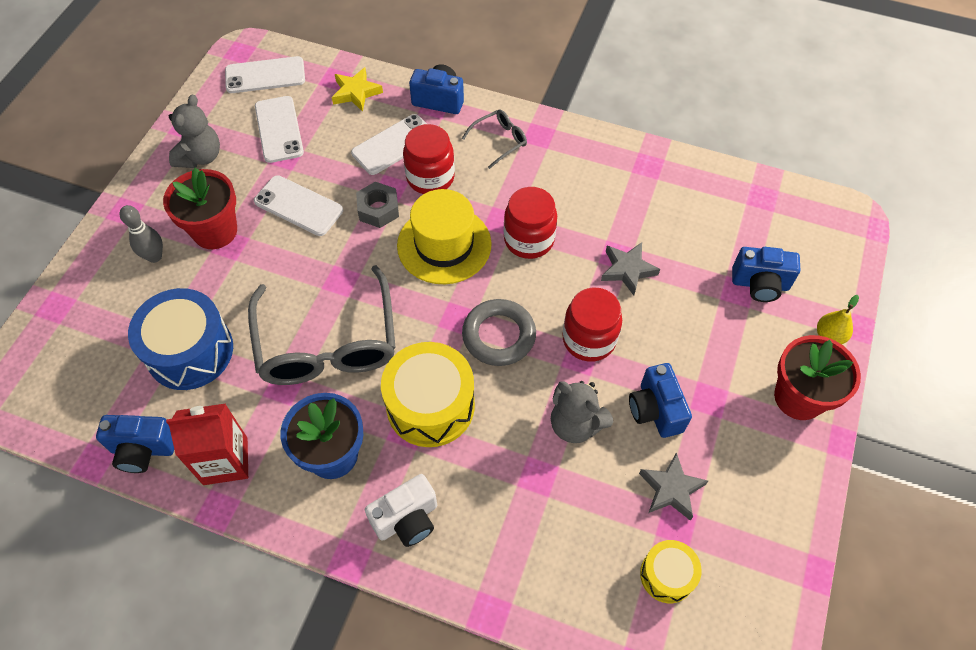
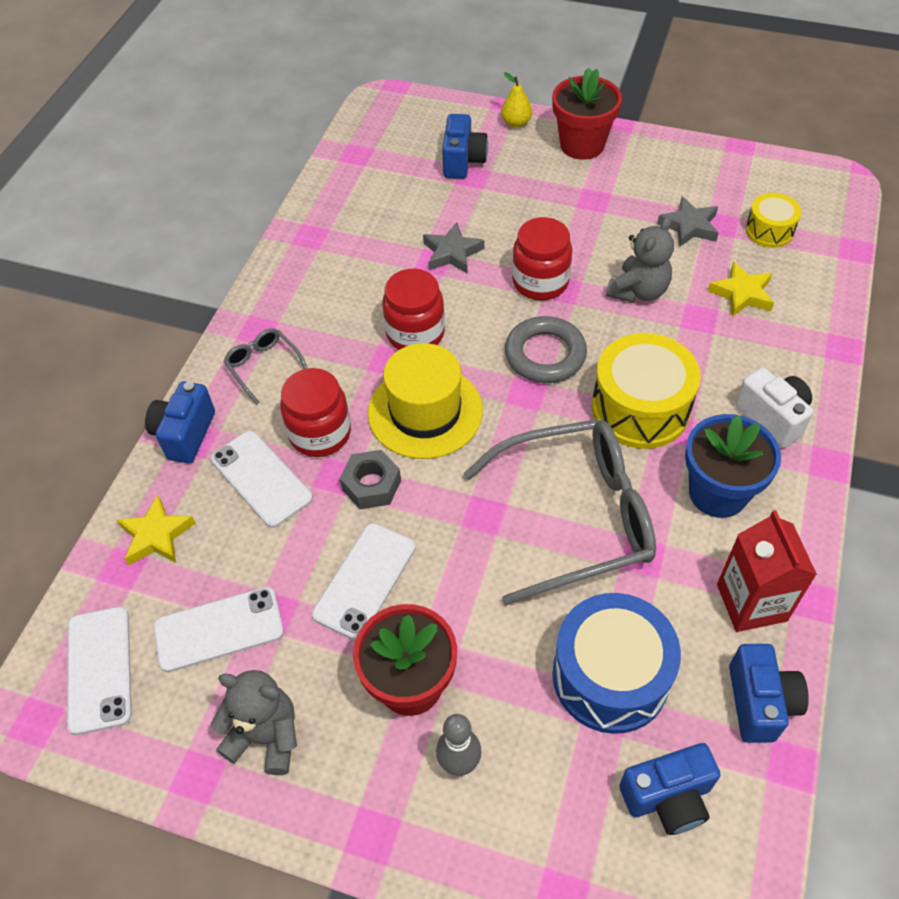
camera: 90 degrees left, 5 degrees down
(569, 524) = (742, 294): none -> yellow star
(655, 410) = (612, 235): blue camera -> blue camera (668, 797)

